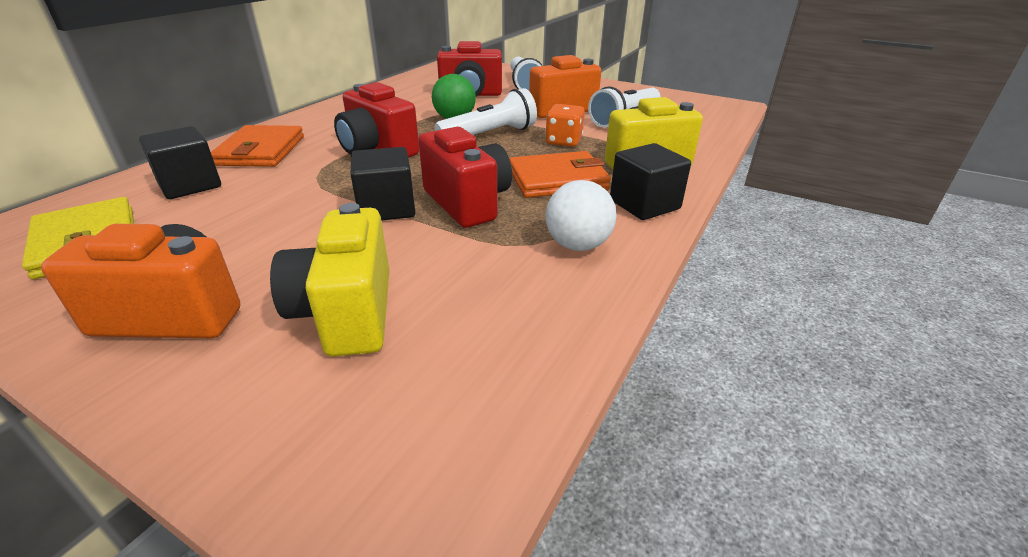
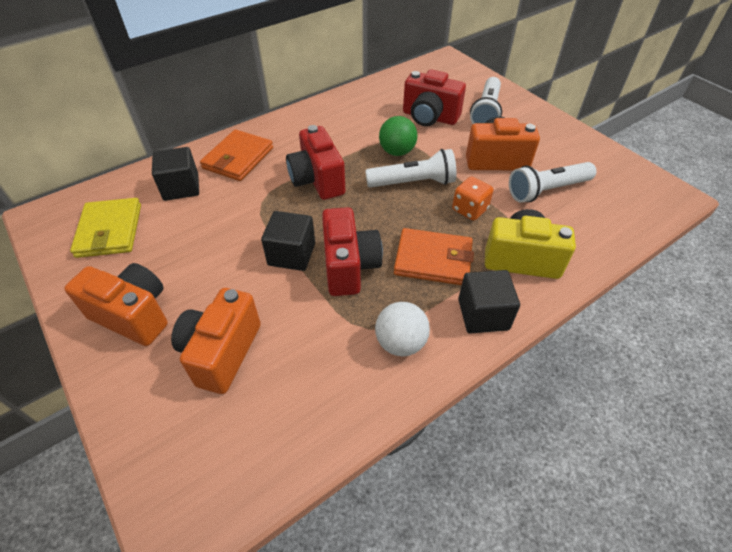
camera: 25 degrees right, 15 degrees up
(346, 313) = (222, 352): yellow camera -> orange camera

